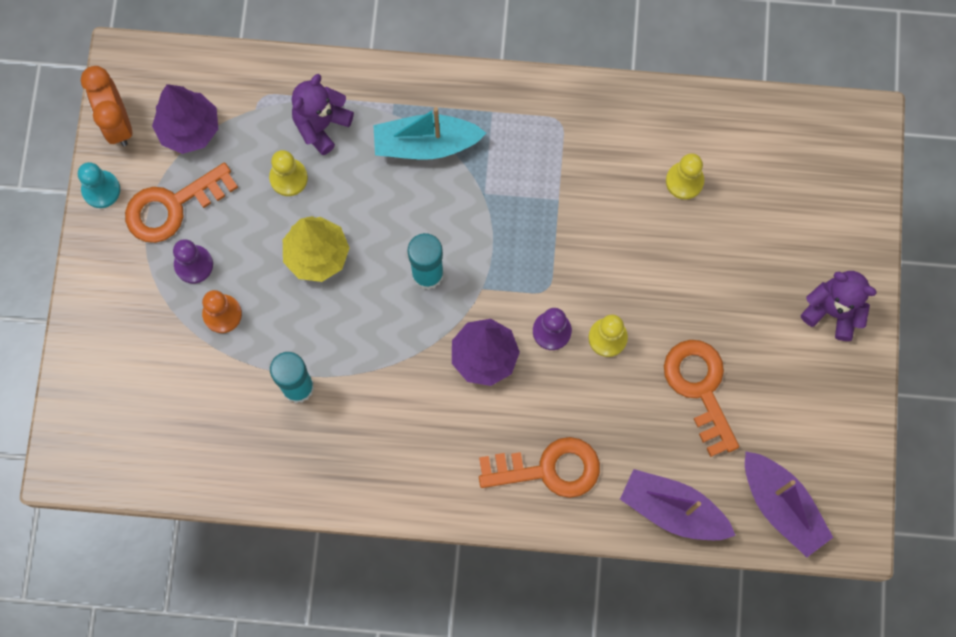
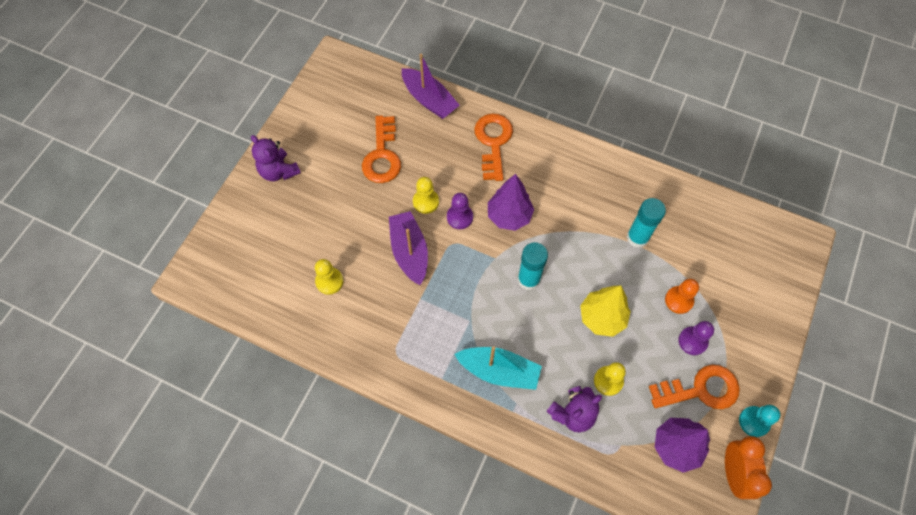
camera: 160 degrees left, 10 degrees down
(549, 469) = (493, 142): orange key -> orange key turned 75 degrees clockwise
(781, 506) = (366, 83): purple boat -> purple boat (409, 252)

